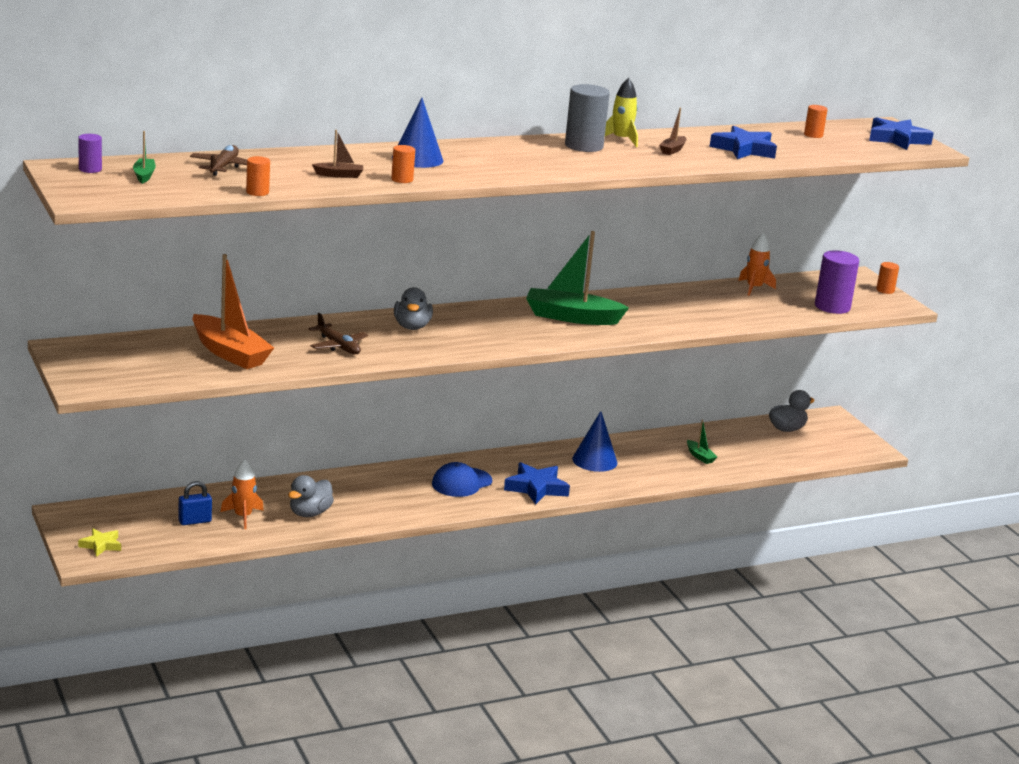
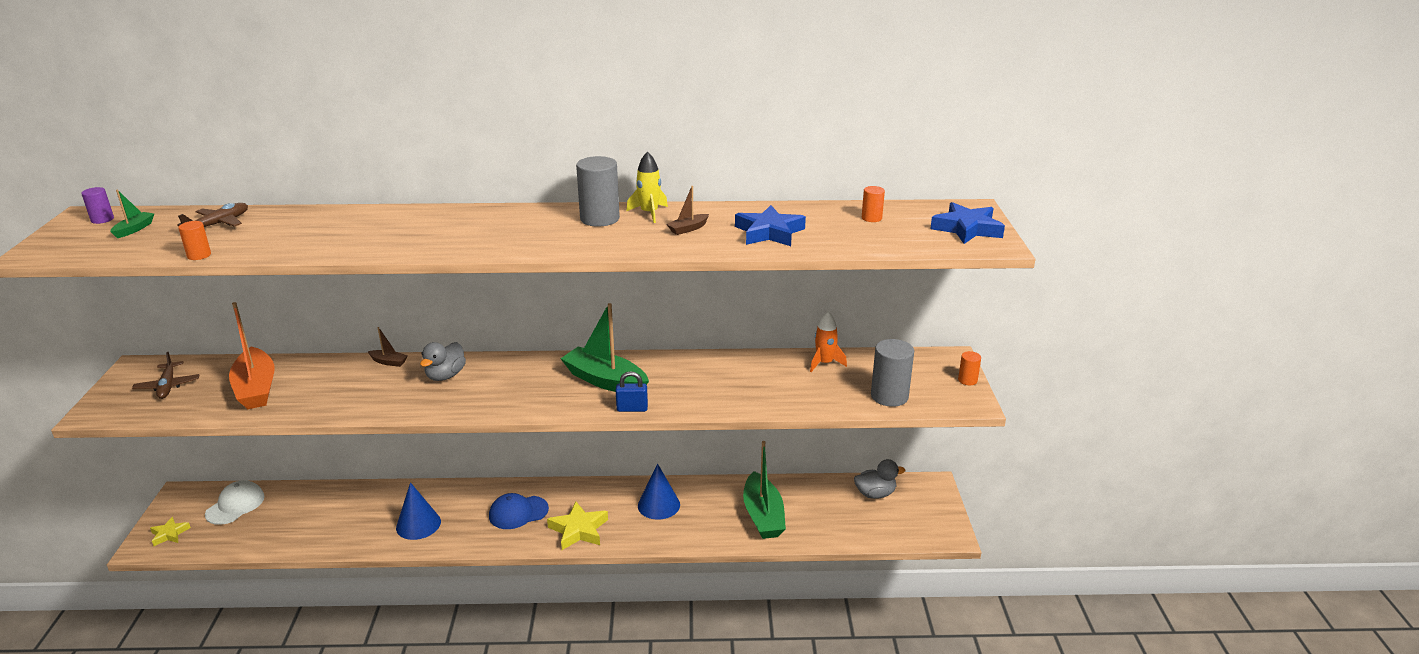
camera: 25 degrees right, 5 degrees up
(145, 514) = (235, 505): none -> white cap
(195, 521) = (264, 520): blue padlock -> blue padlock (632, 409)
(243, 517) = (305, 521): orange rocket -> none
(309, 513) = (361, 527): grey duck -> none
(338, 346) = (355, 391): brown plane -> brown plane (168, 386)
(339, 175) = (307, 240): brown boat -> brown boat (388, 362)
(402, 179) = (358, 249): orange cylinder -> none
(417, 159) = (411, 225): blue cone -> blue cone (418, 524)
(536, 488) = (579, 530): blue star -> yellow star
(700, 456) = (763, 515): green boat -> green boat, size x2.23
(832, 307) = (889, 396): purple cylinder -> grey cylinder

